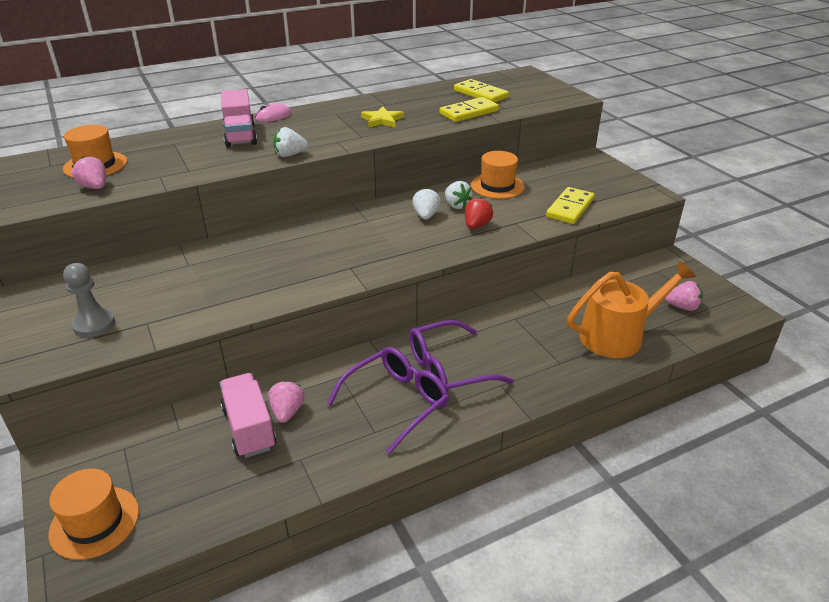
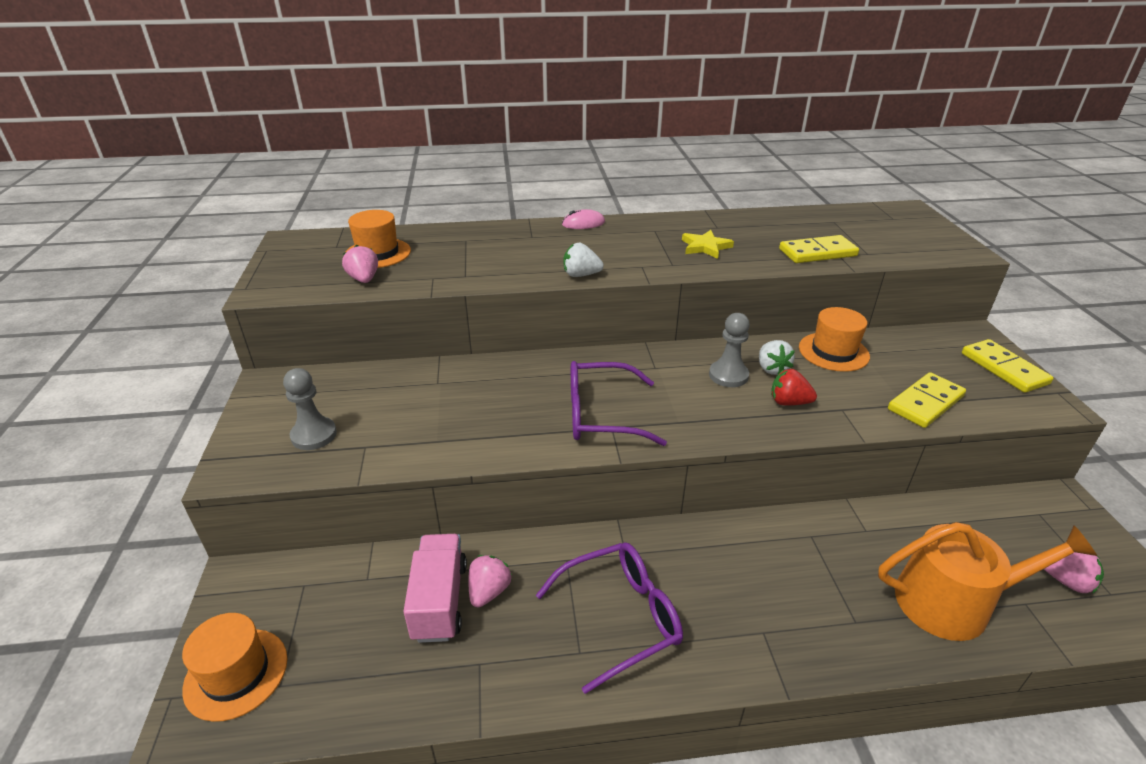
camera: 20 degrees right, 0 degrees up
(240, 136) = (538, 242): pink truck -> none
(426, 216) = (728, 375): white strawberry -> grey pawn
(448, 369) = (700, 588): purple glasses -> purple glasses (601, 415)
(476, 225) = (789, 402): red strawberry -> red strawberry turned 120 degrees counterclockwise
(480, 94) = (841, 230): yellow domino -> yellow domino (1004, 368)

